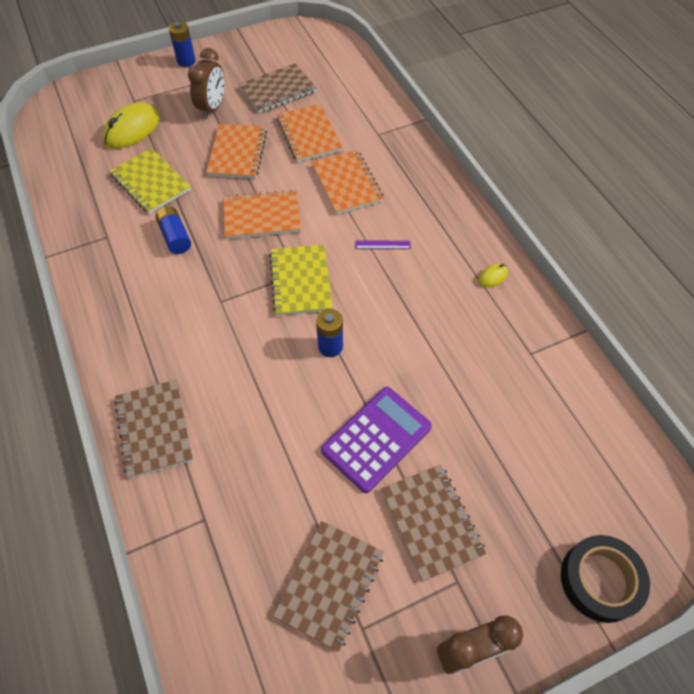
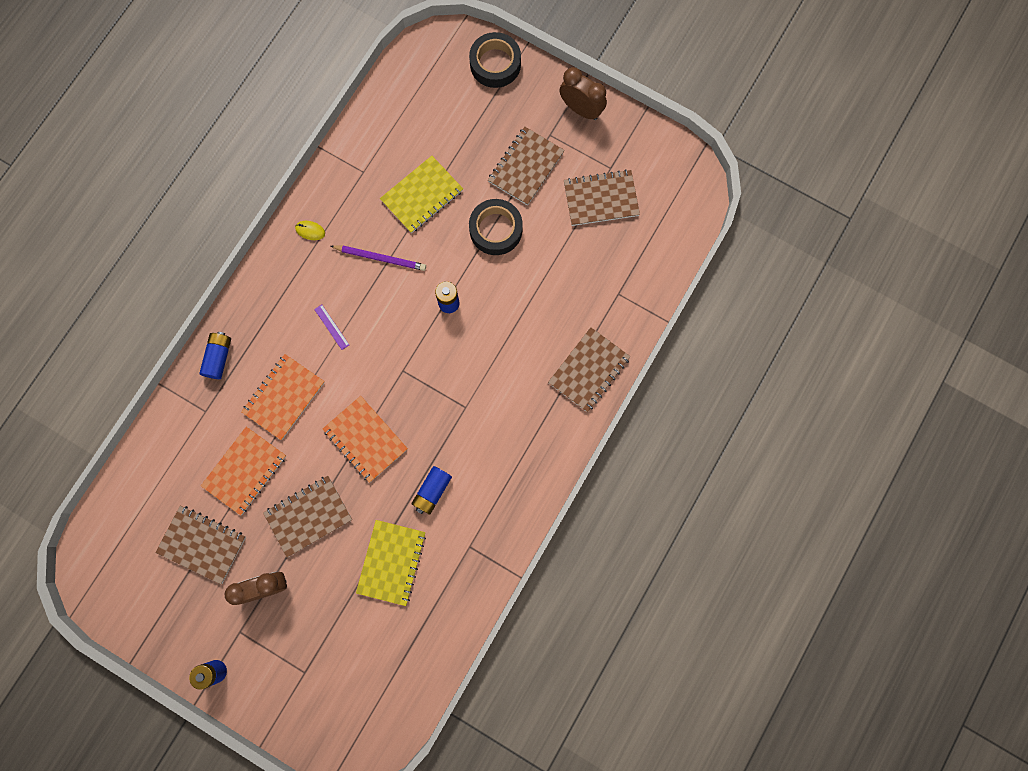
camera: 125 degrees left, 20 degrees up
(132, 129) = (342, 638): yellow mouse -> none
(237, 153) = (308, 516): orange notebook -> brown notebook
(301, 281) = (408, 363): yellow notebook -> yellow notebook (422, 195)
(376, 439) = (496, 230): purple calculator -> black tape
(417, 161) = (219, 357): none -> blue battery
(422, 316) = (380, 258): none -> purple pencil

